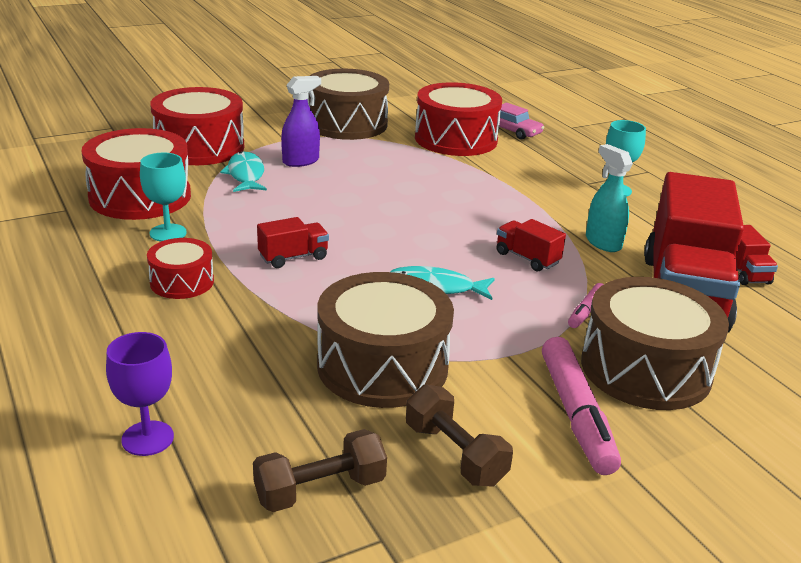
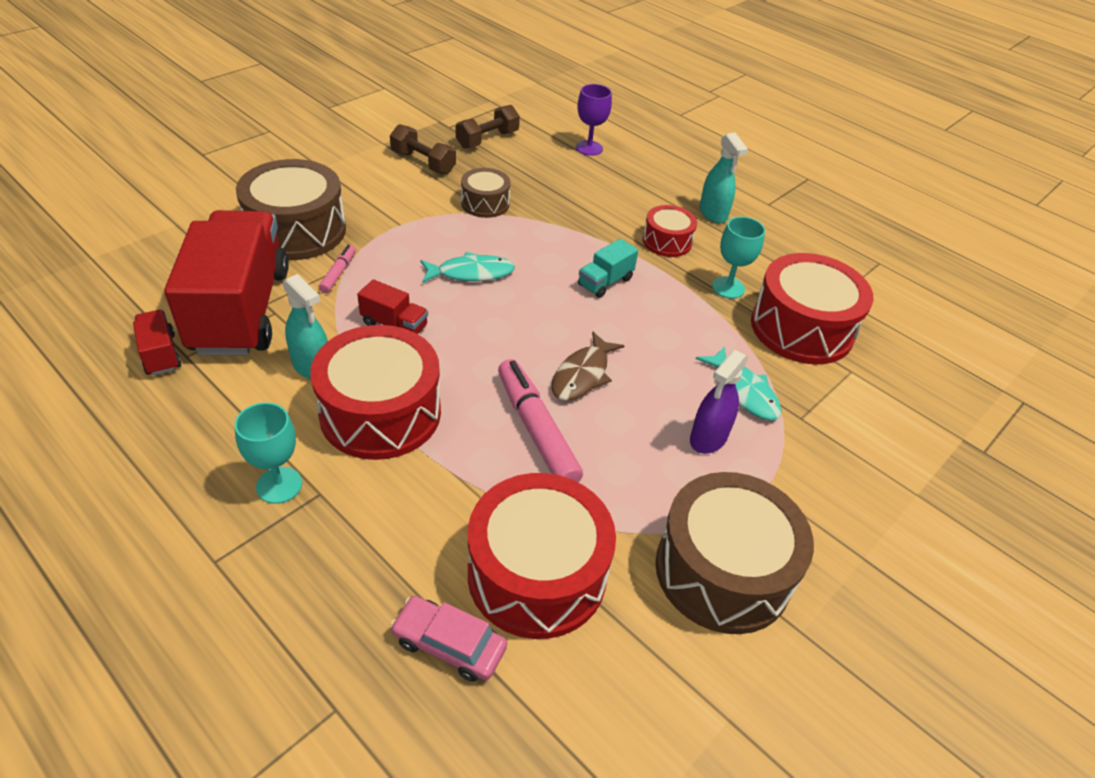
camera: 160 degrees right, 15 degrees up
(81, 302) = (713, 213): none -> turquoise spray bottle
(199, 147) = (844, 435): red drum -> red drum (380, 412)
(293, 257) = (605, 282): red truck -> turquoise truck
(369, 202) = (582, 375): none -> brown fish
(382, 366) = (485, 203): brown drum -> brown drum, size x0.54
(576, 414) = (351, 193): pink marker -> pink marker (536, 429)

